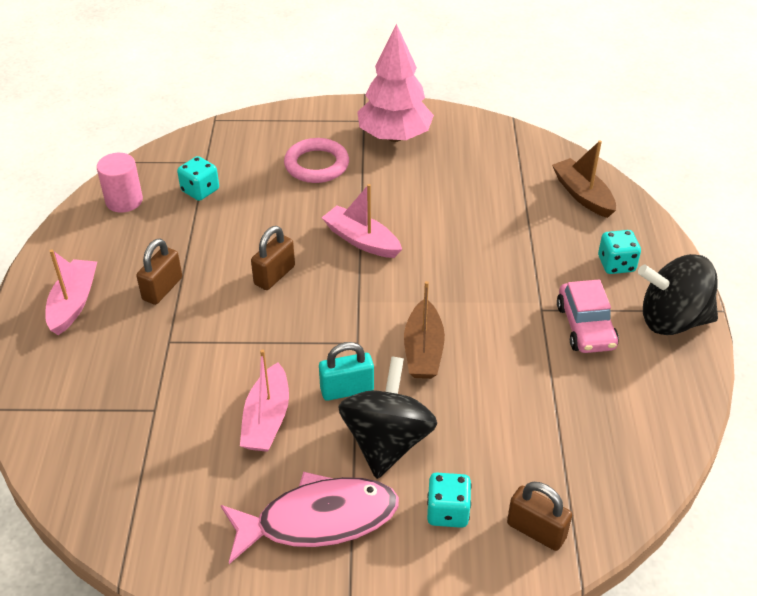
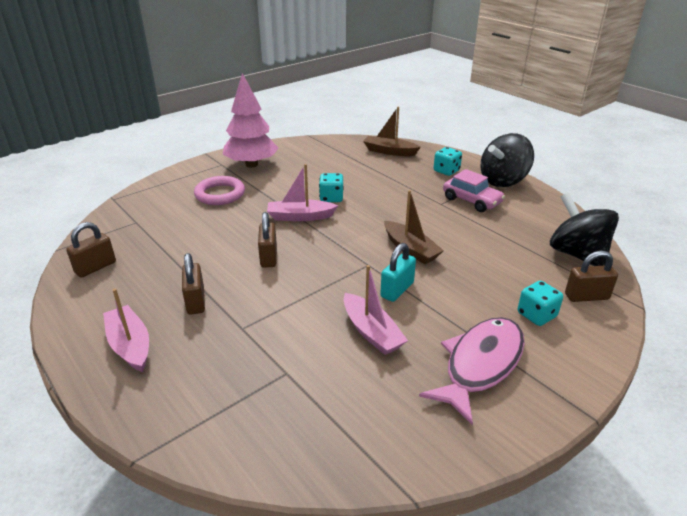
camera: 40 degrees left, 10 degrees down
(124, 201) = (95, 267): pink cylinder -> brown padlock
(200, 190) = (152, 237): turquoise dice -> turquoise dice (331, 198)
(387, 442) = (456, 302): black spinning top -> black spinning top (577, 254)

